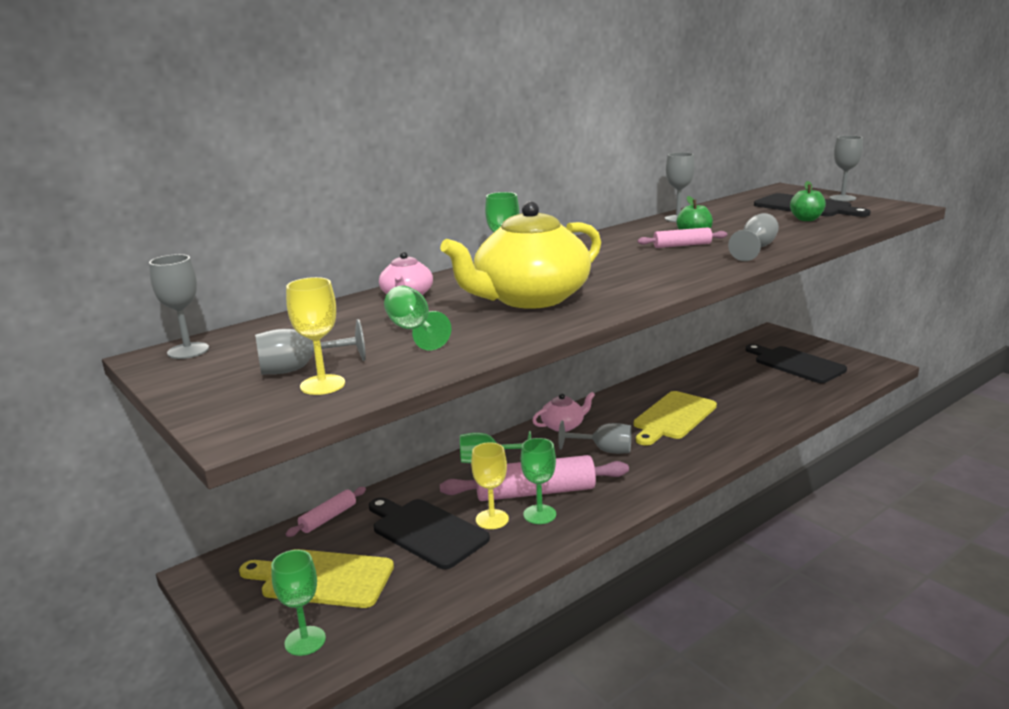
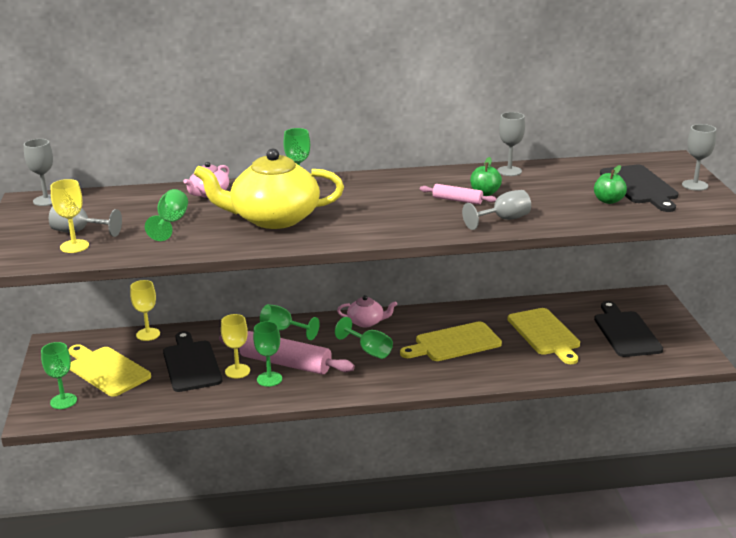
camera: 30 degrees right, 5 degrees up
(328, 518) = (148, 334): pink rolling pin -> yellow goblet
(604, 450) = (369, 351): grey goblet -> green goblet
(737, 385) = (545, 334): none -> yellow cutting board

